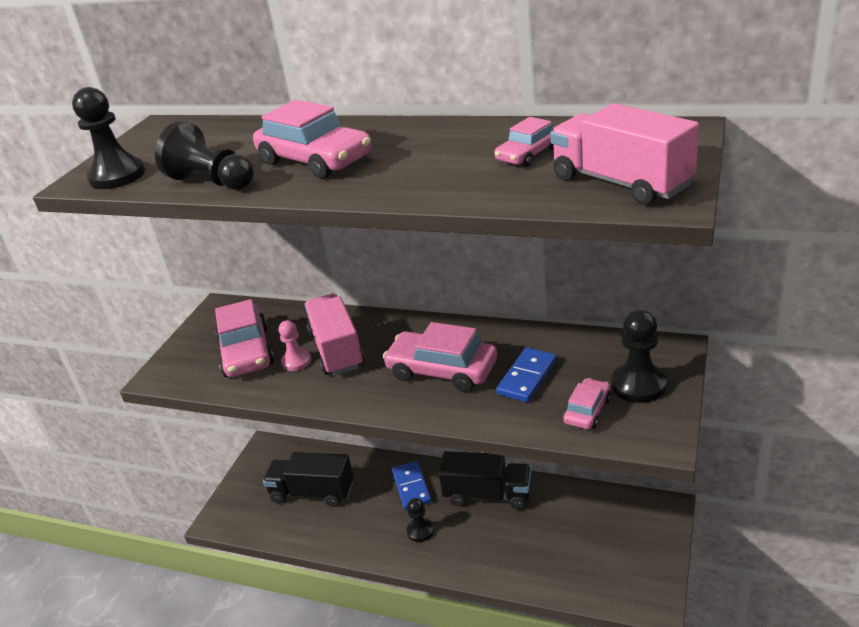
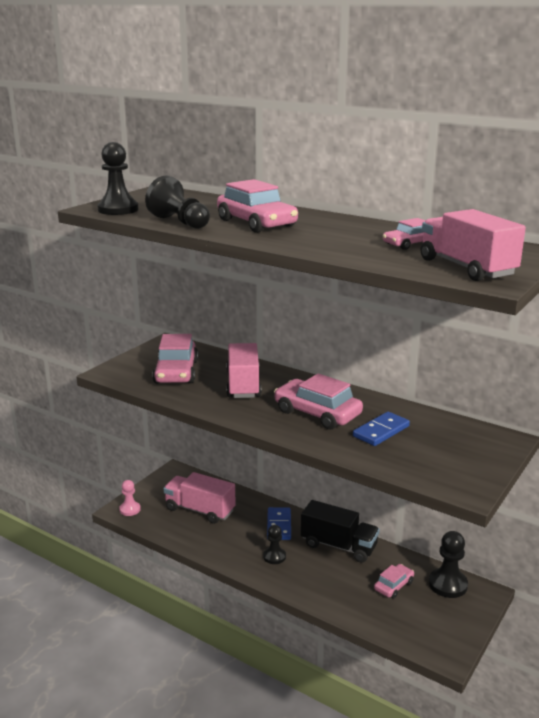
camera: 10 degrees right, 10 degrees down
(296, 361) = (210, 385): pink pawn -> pink pawn (130, 509)
(312, 493) = (200, 510): black truck -> pink truck
(587, 411) = (419, 461): pink car -> pink car (393, 586)
(638, 384) = (467, 454): black pawn -> black pawn (448, 584)

